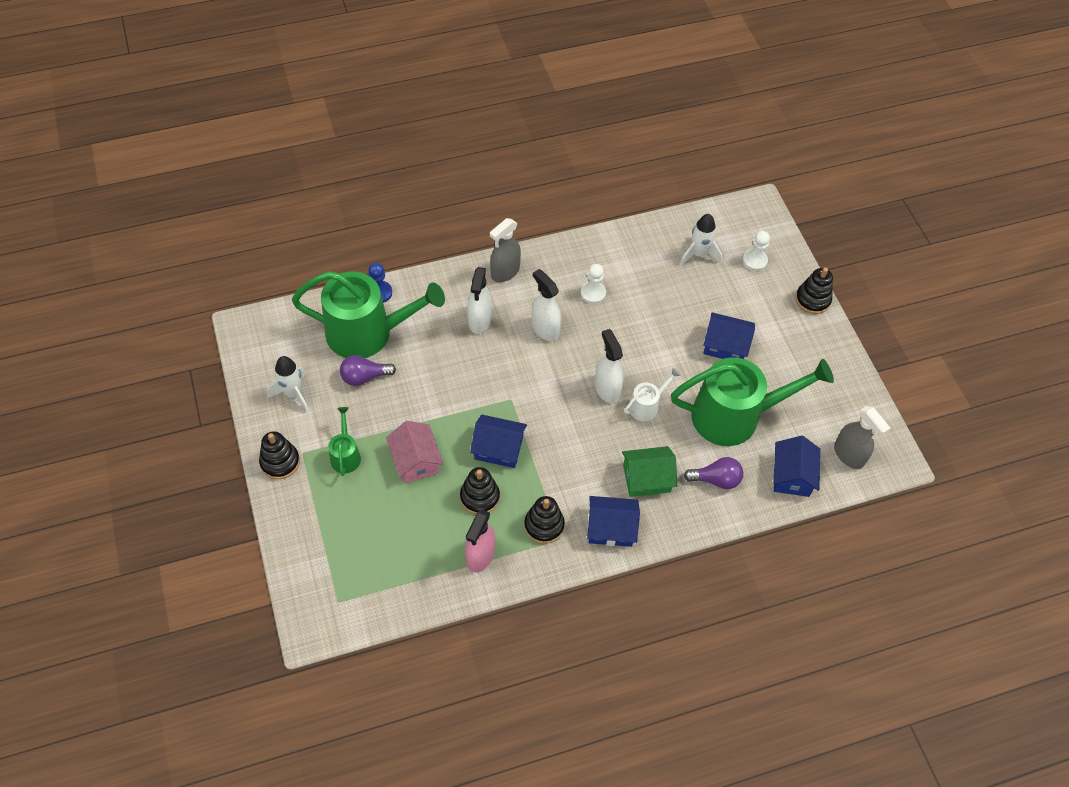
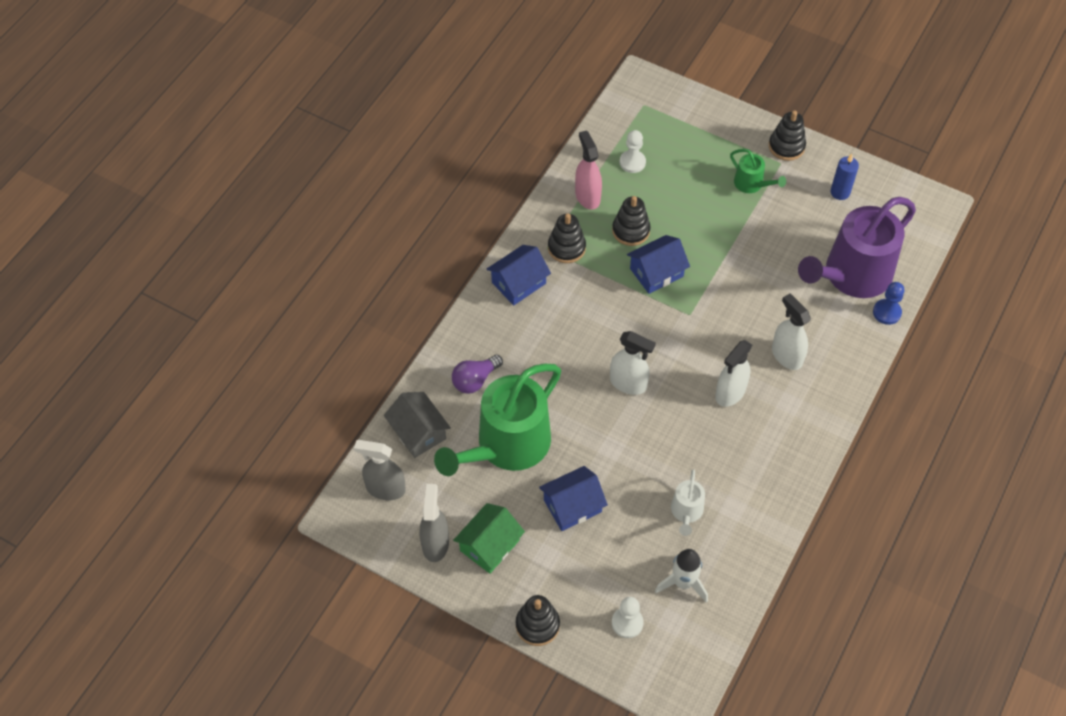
camera: 140 degrees right, 0 degrees up
(293, 394) = (840, 192): white rocket -> blue candle
(364, 377) = (810, 243): purple light bulb -> none
(367, 333) = (852, 275): green watering can -> purple watering can
(415, 460) = (702, 218): pink house -> none
(505, 272) = (819, 415): grey spray bottle -> grey spray bottle (435, 543)
(545, 329) = (730, 393): white spray bottle -> white spray bottle turned 120 degrees clockwise
(593, 293) = (729, 459): white pawn -> white pawn (632, 162)
(646, 406) = (584, 395): white watering can -> white watering can (686, 512)
(646, 478) = (528, 338): green house -> green house (489, 545)
(792, 475) = (418, 432): blue house -> grey house

